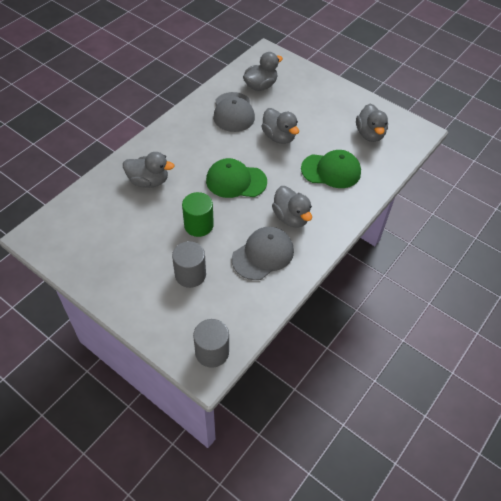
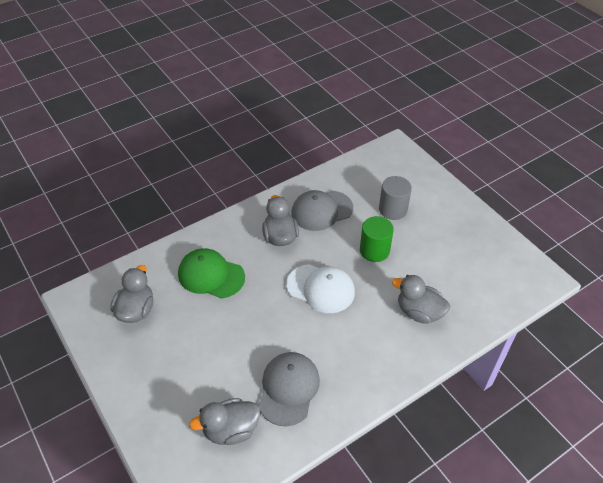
camera: 160 degrees left, 5 degrees down
(212, 352) = (388, 155): grey cylinder -> none
(236, 181) = (321, 288): green cap -> white cap
(279, 137) = (246, 334): grey duck -> none

